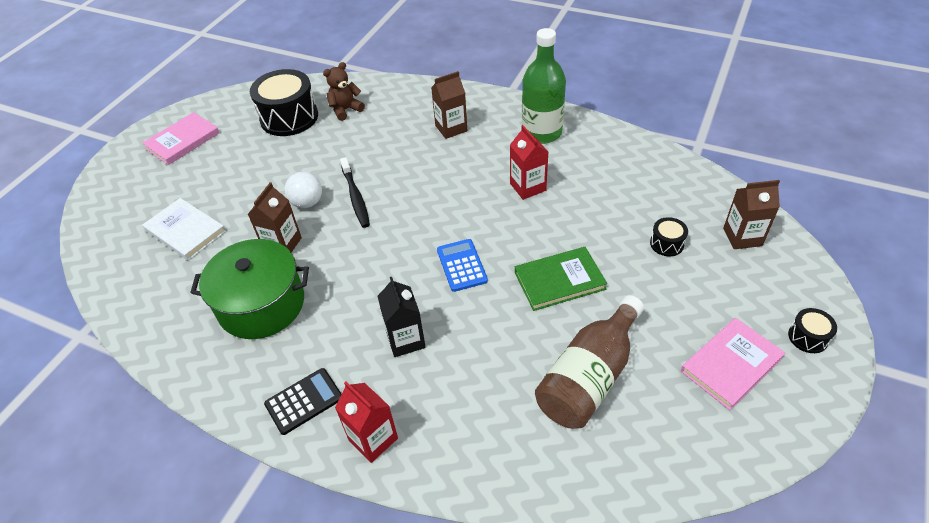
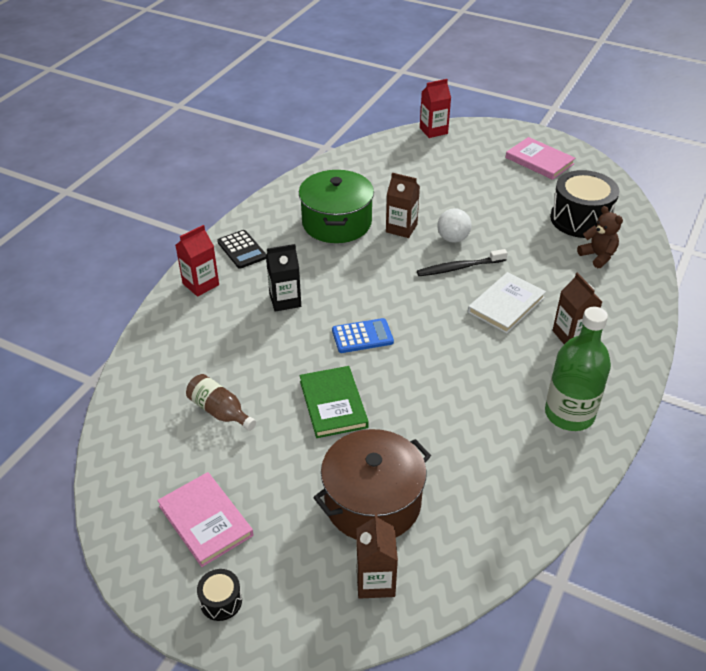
camera: 90 degrees right, 5 degrees down
(185, 231) = (422, 177): white book -> white book (506, 305)
(528, 187) = (470, 392): red carton -> red carton (433, 131)
(589, 377) = (220, 411): brown bottle -> brown bottle, size x0.58
(666, 244) = (372, 502): black drum -> brown pot

